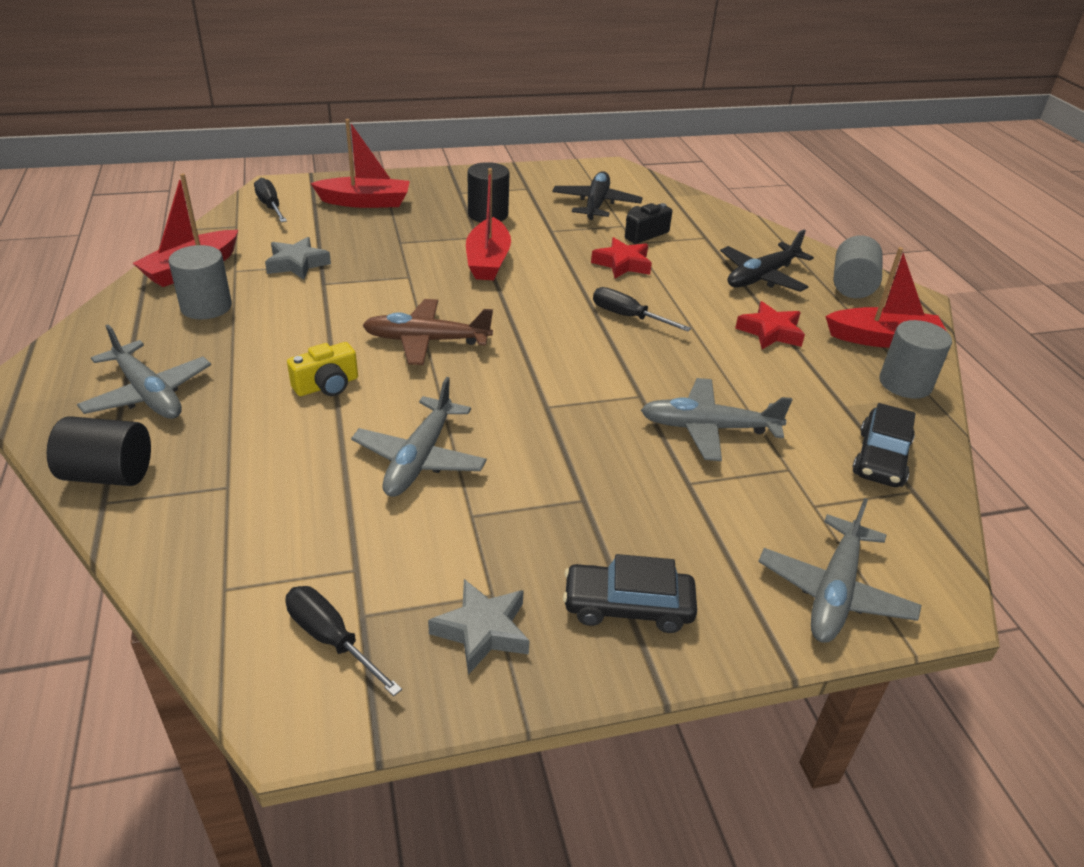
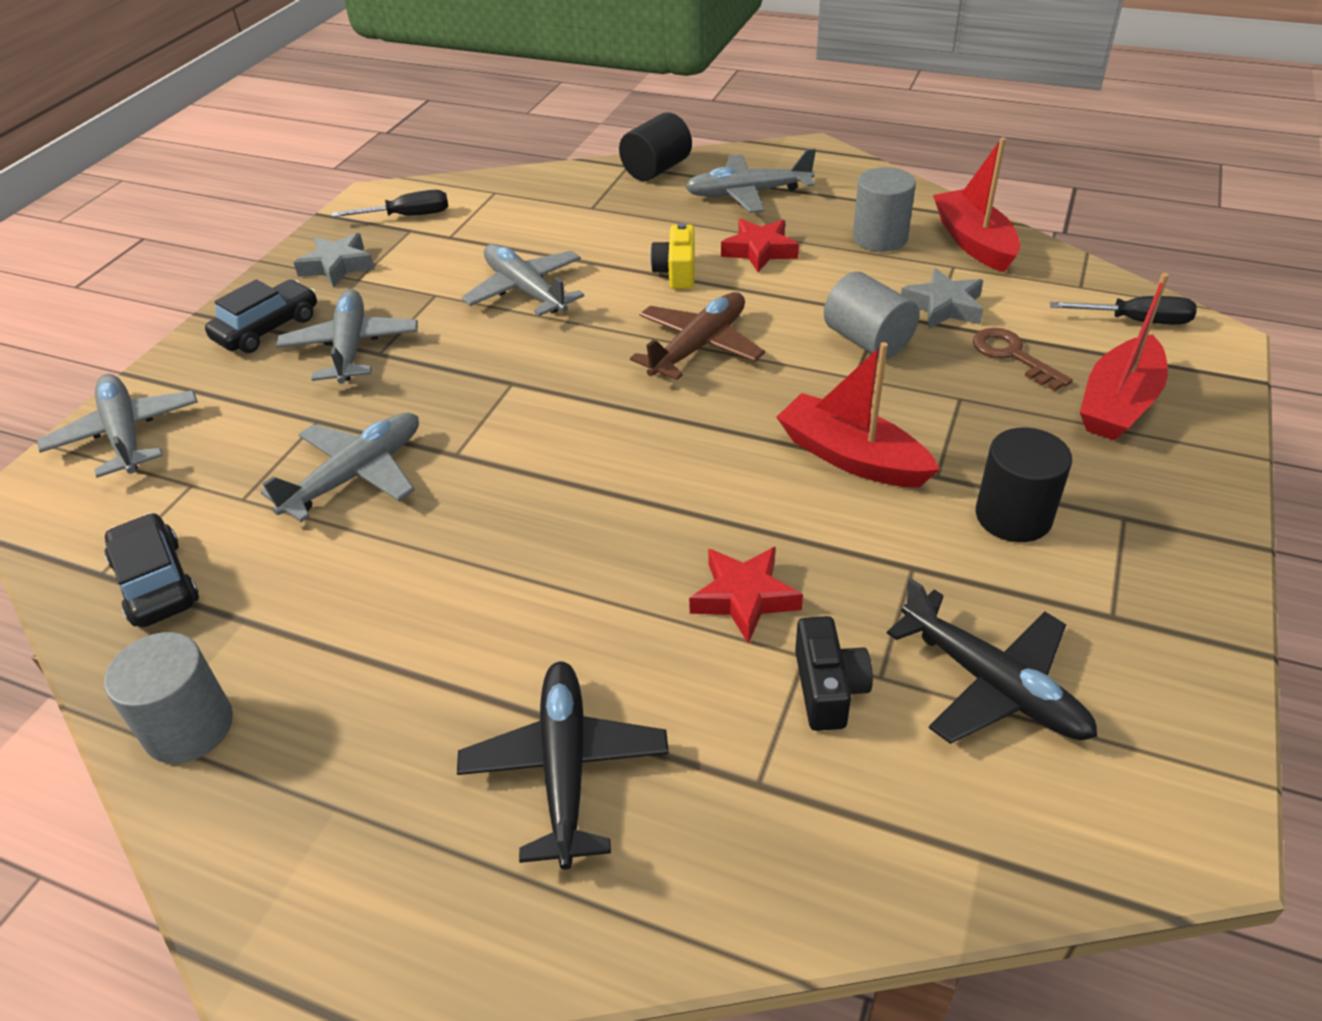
camera: 130 degrees right, 5 degrees up
(341, 234) = (1012, 356): none -> brown key
(595, 522) = (351, 347): none -> grey plane
(627, 316) = (604, 525): black screwdriver -> none
(770, 332) = (432, 658): red star -> red star (760, 251)
(852, 286) = (420, 901): grey cylinder -> grey cylinder (867, 340)
(882, 339) = (275, 796): red boat -> none

